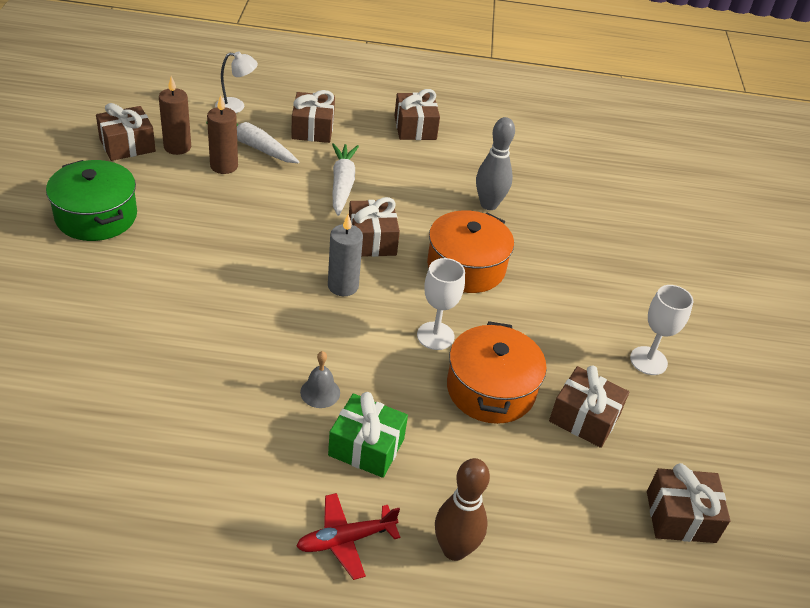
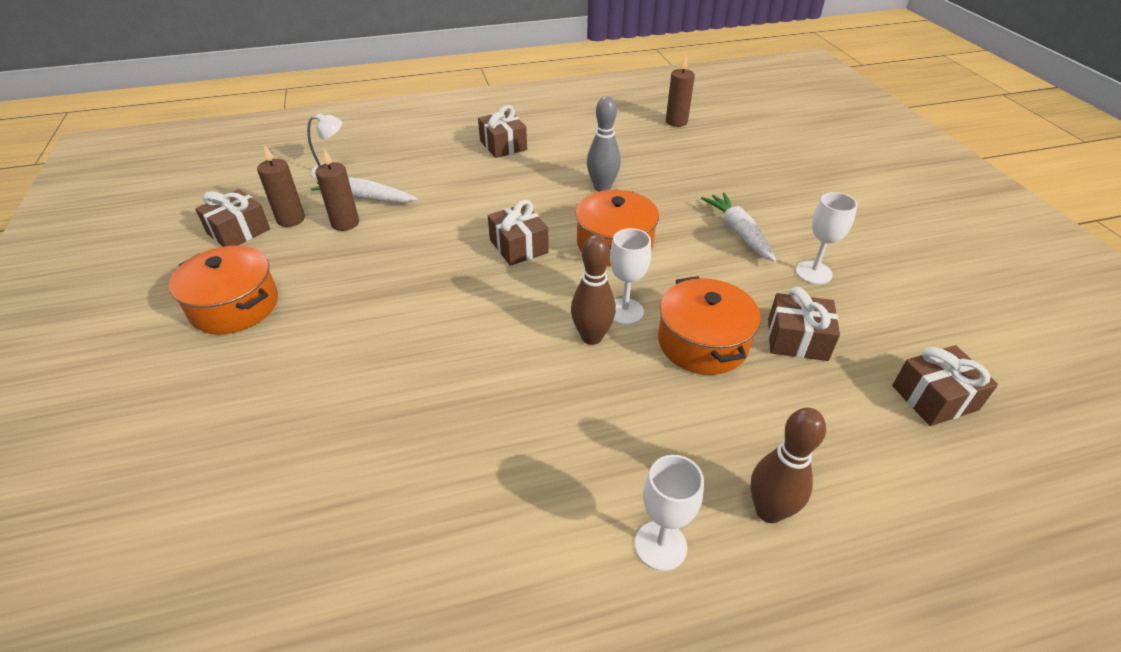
camera: 15 degrees left, 0 degrees up
(96, 216) = (235, 306): green pot -> orange pot
(312, 129) = (413, 170): brown gift -> none
(320, 392) = (549, 401): grey bell -> none
(342, 184) = (465, 208): white carrot -> white carrot (738, 232)
(343, 286) = (515, 294): grey candle -> none
(345, 540) = (660, 545): red plane -> white goblet
(366, 447) = (624, 439): green gift -> none
(390, 349) = (591, 337): none -> brown bowling pin
(614, 153) = (676, 122): none -> brown candle

